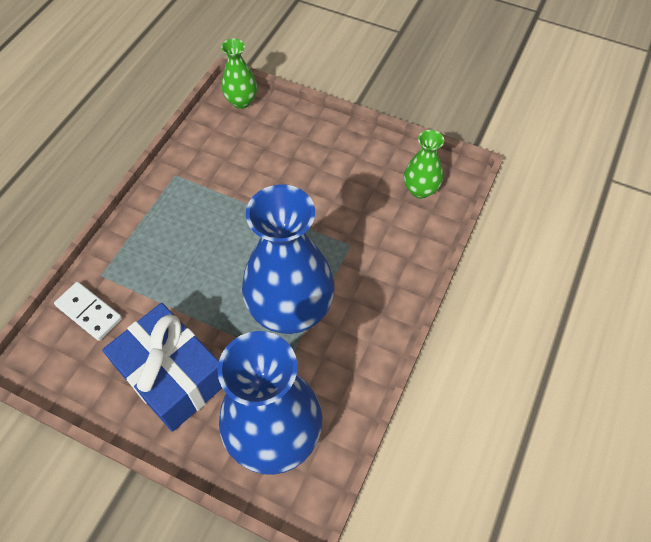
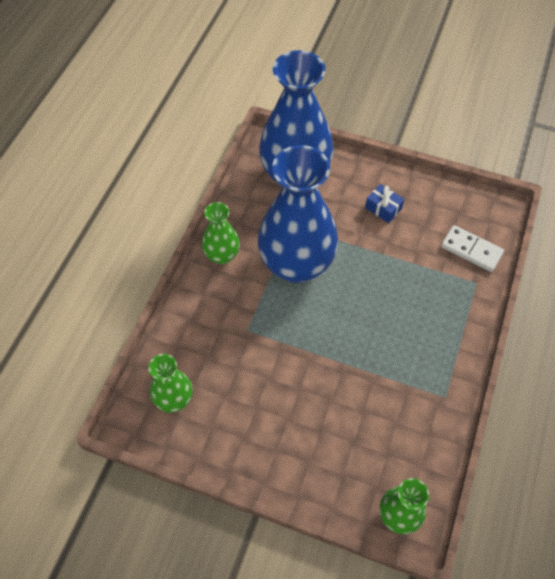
camera: 175 degrees right, 0 degrees up
(172, 376) = (383, 208): blue gift -> blue gift, size x0.40
(374, 328) = (222, 255): none -> green vase

